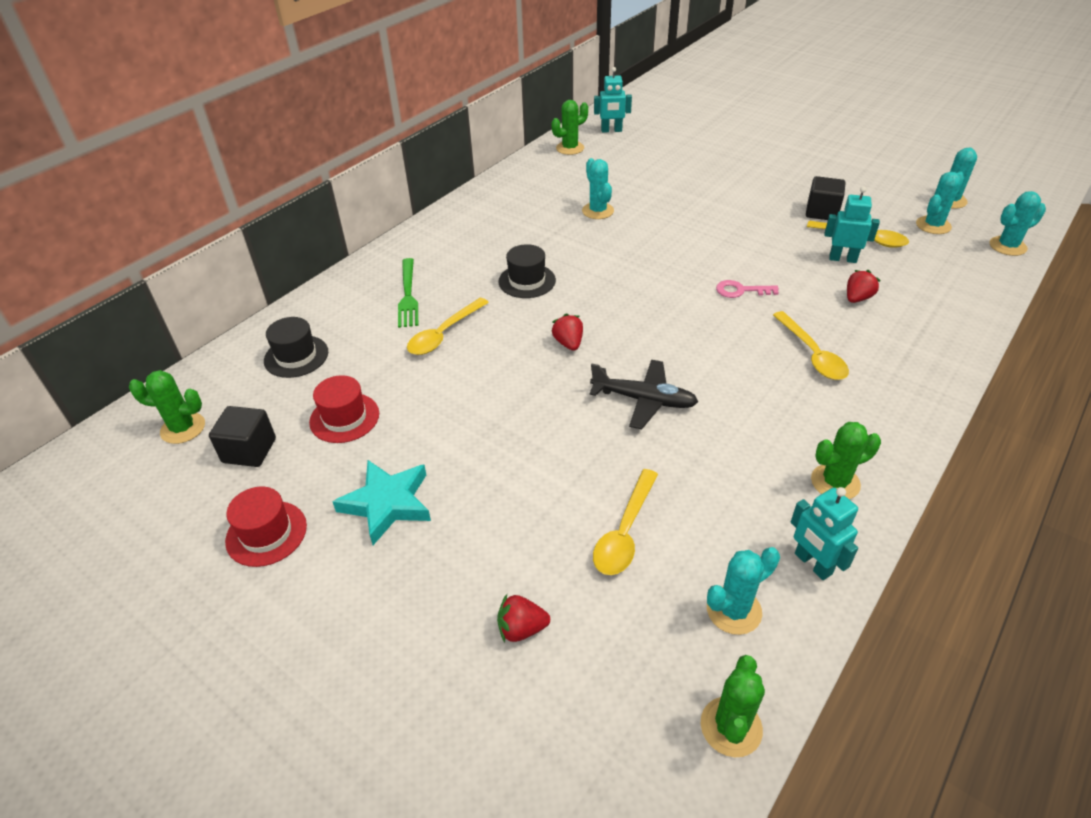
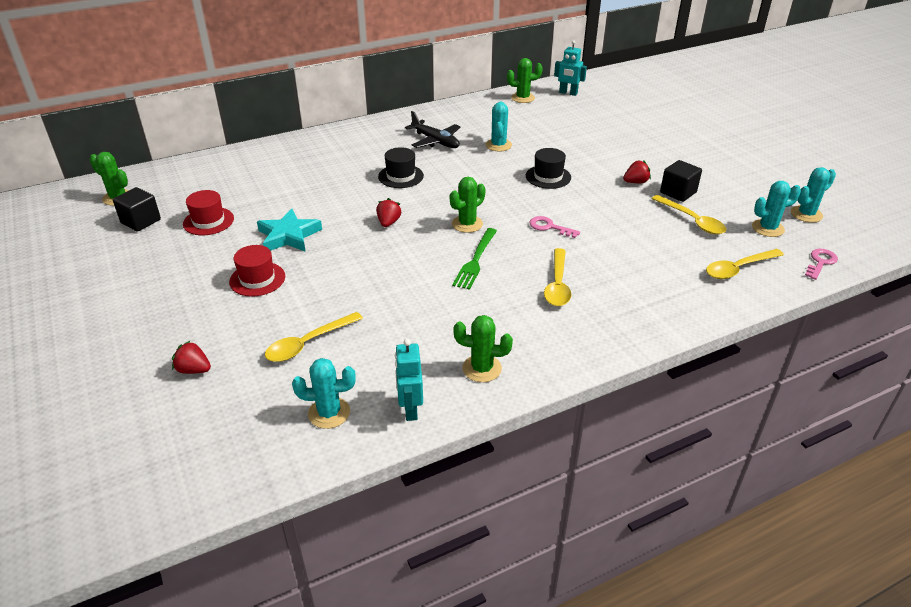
camera: 25 degrees right, 5 degrees down
(266, 533) = (109, 267): red hat -> red hat (257, 279)
(296, 356) = (214, 178): black hat -> black hat (548, 177)
(387, 504) = (186, 276): turquoise star -> turquoise star (289, 236)
(408, 296) = (315, 163): green fork -> green fork (475, 261)
(444, 334) = (314, 192): yellow spoon -> yellow spoon (738, 268)
(644, 400) = (403, 273): black plane -> black plane (435, 141)
(731, 727) = (259, 472): green cactus -> green cactus (467, 224)
(842, 259) = (657, 229): turquoise robot -> none
(857, 298) = (638, 259): red strawberry -> red strawberry (635, 182)
(1007, 246) = (820, 262): turquoise cactus -> pink key

